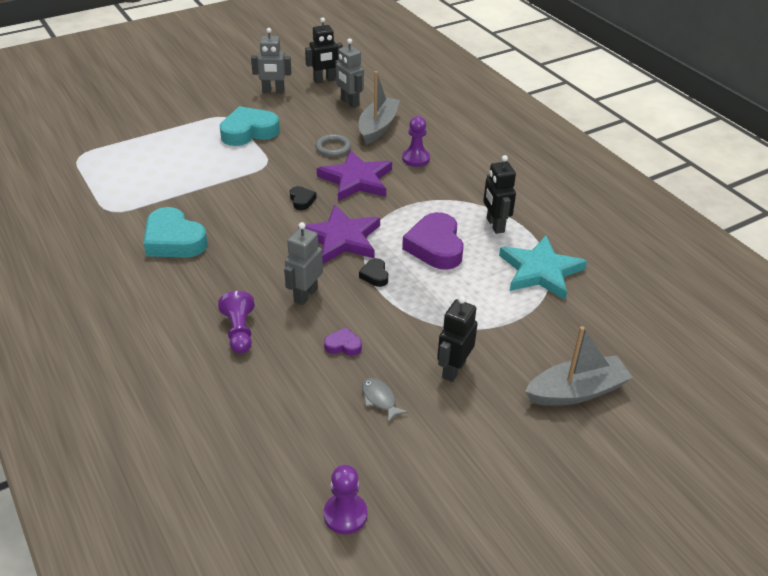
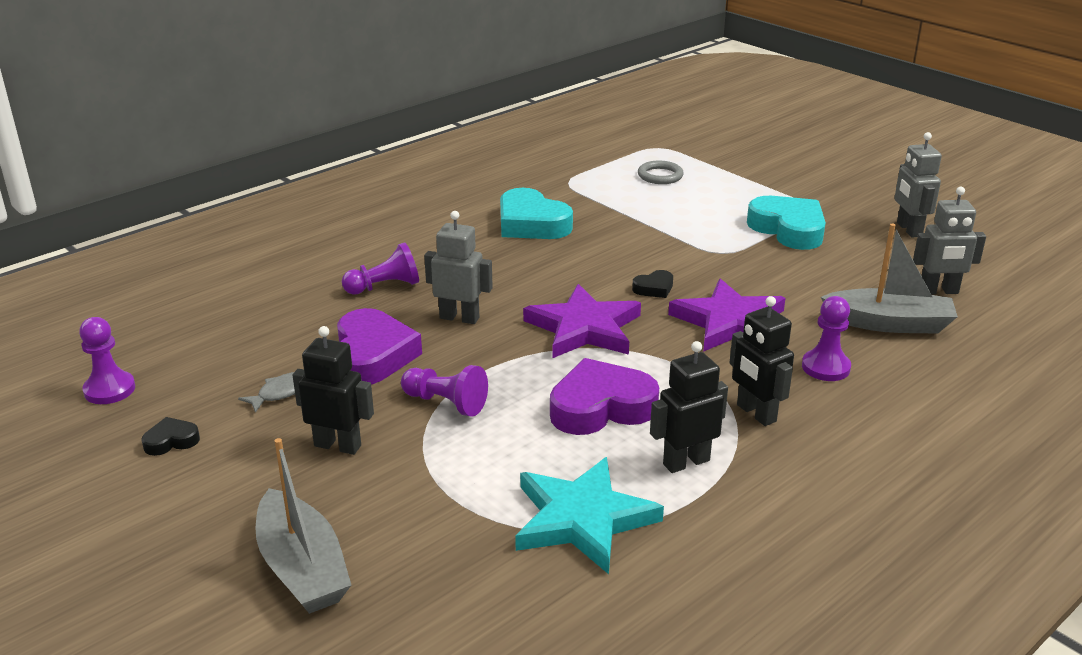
camera: 80 degrees right, 10 degrees down
(174, 240) = (531, 224): turquoise heart -> turquoise heart turned 75 degrees counterclockwise
(324, 80) = (983, 262): black robot -> black robot (756, 413)
(333, 148) = (799, 294): grey ring -> grey ring (660, 176)
(343, 345) = (372, 356): purple heart -> purple heart, size x2.13
(349, 103) = (938, 291): grey robot -> grey robot turned 135 degrees counterclockwise
(375, 275) = (515, 363): black heart -> black heart (171, 441)
(415, 313) = (446, 403): none -> purple pawn

